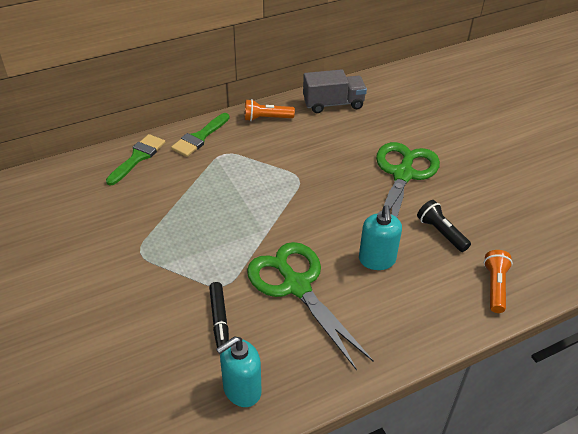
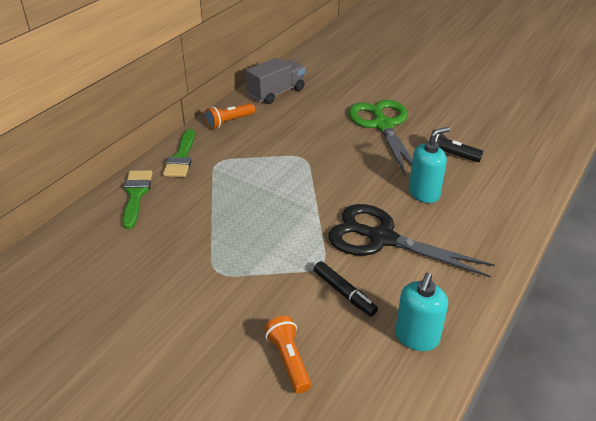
camera: 30 degrees left, 5 degrees down
(296, 286) = (381, 238): green scissors -> black scissors
(377, 260) = (424, 193): turquoise soap dispenser -> turquoise soap dispenser turned 90 degrees counterclockwise
(495, 286) = (522, 177): orange flashlight -> orange flashlight (288, 360)

